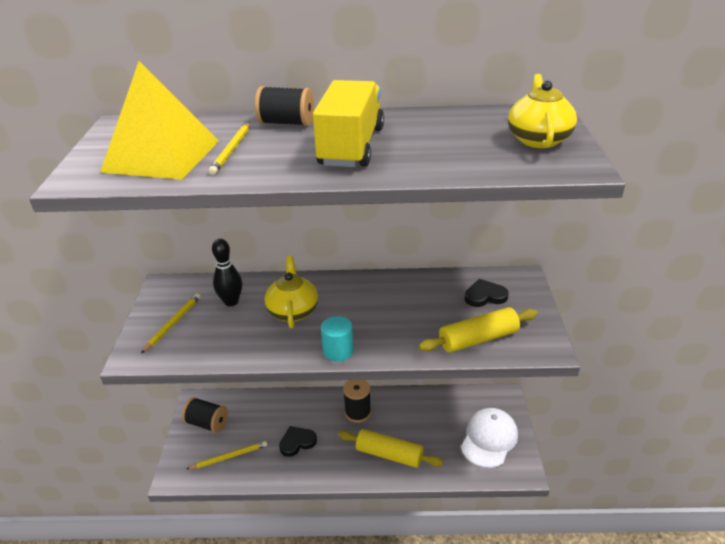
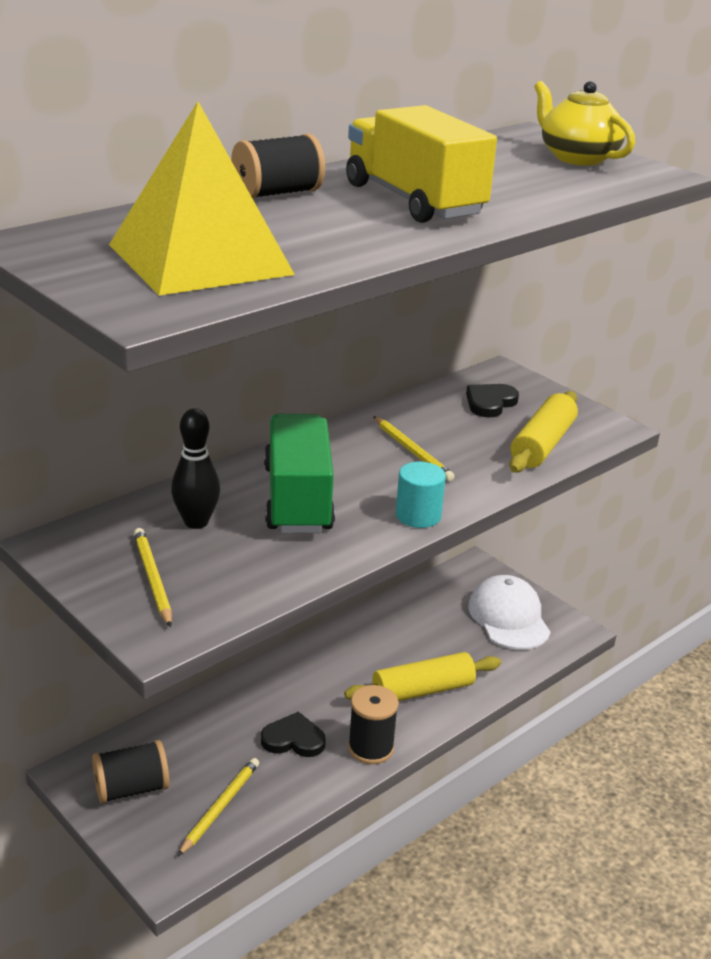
camera: 45 degrees left, 5 degrees down
(232, 150) = (280, 233): yellow pencil -> yellow pencil (412, 451)
(293, 311) = (297, 499): yellow teapot -> green truck
(297, 442) = (293, 739): black heart -> black heart turned 75 degrees clockwise
(357, 412) = (330, 666): black spool -> black spool (370, 748)

